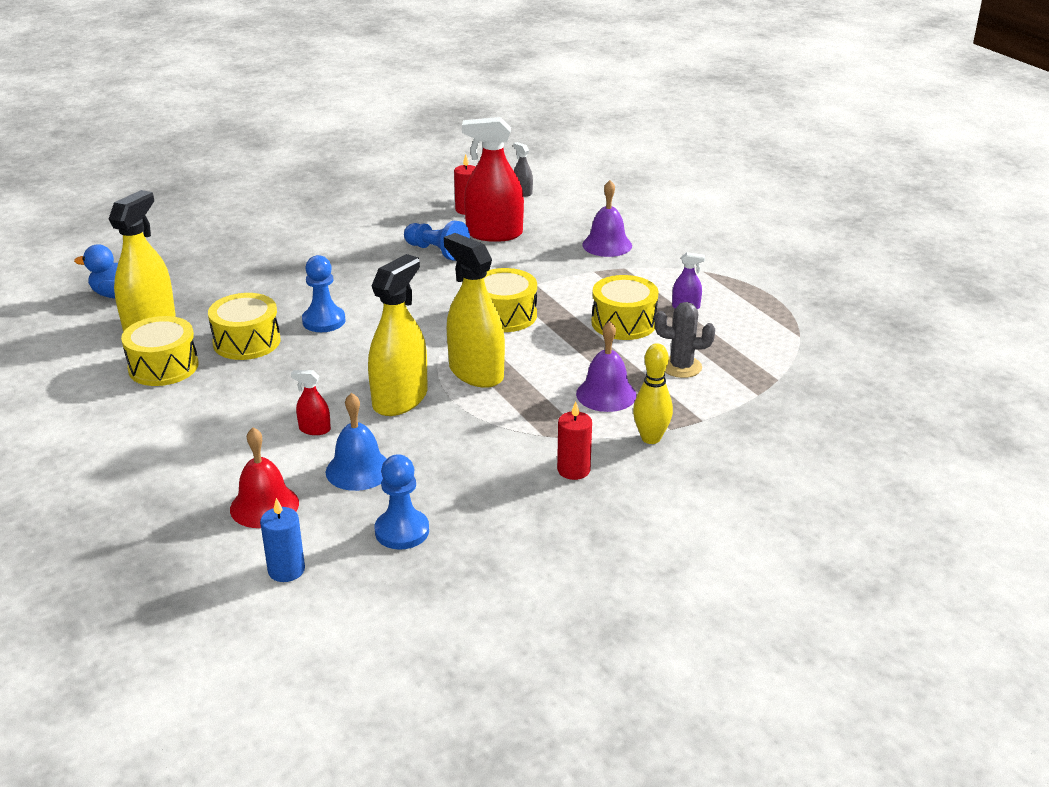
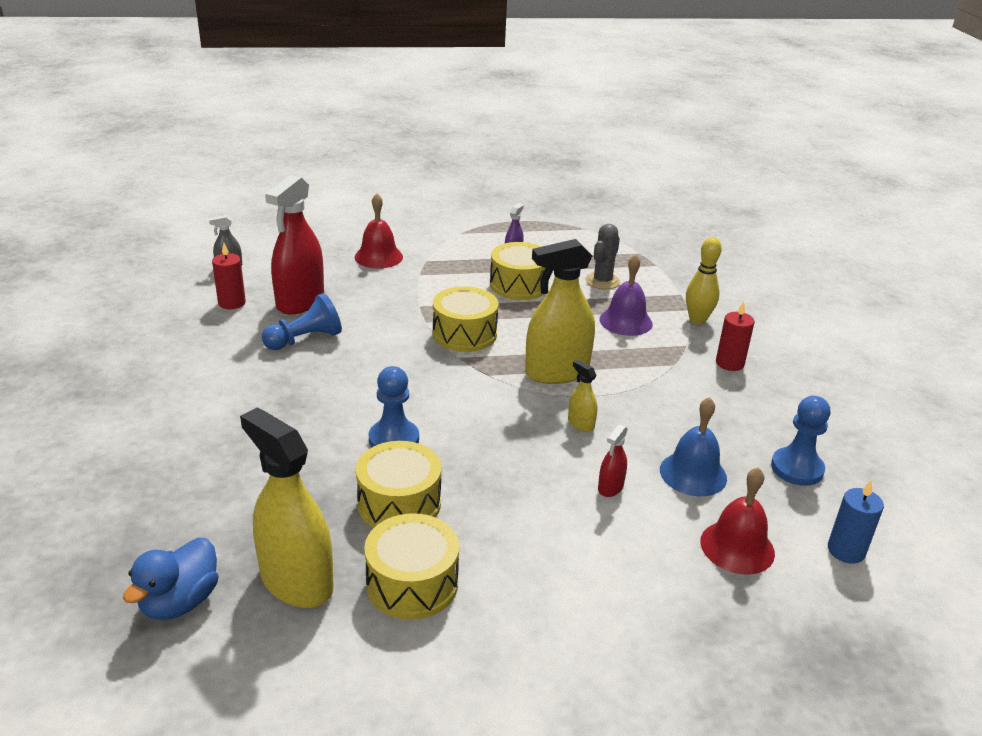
camera: 70 degrees left, 0 degrees up
(400, 399) = (581, 423): yellow spray bottle -> yellow spray bottle, size x0.45
(607, 245) = (378, 257): purple bell -> red bell

